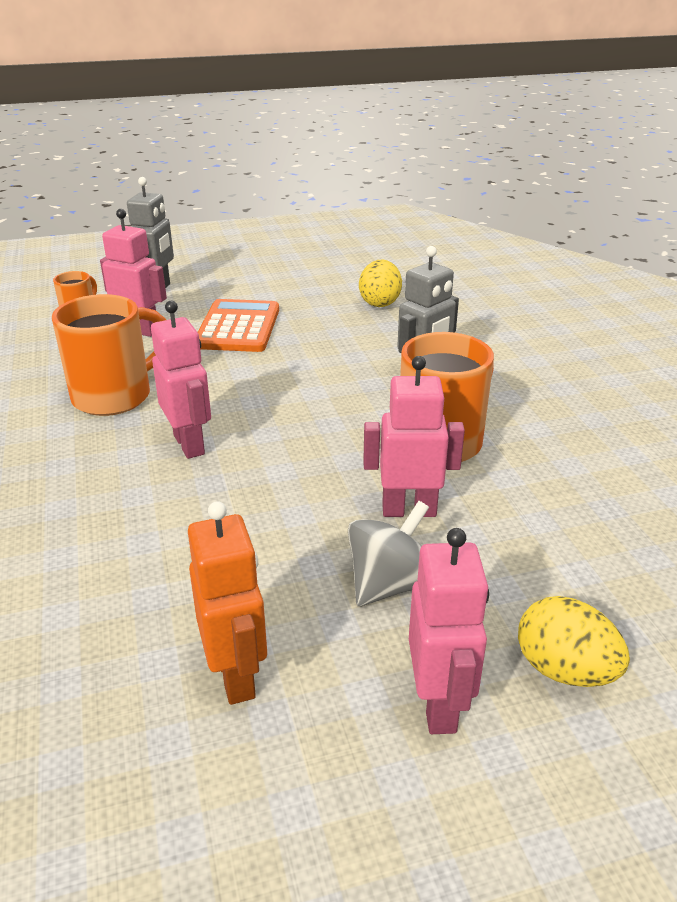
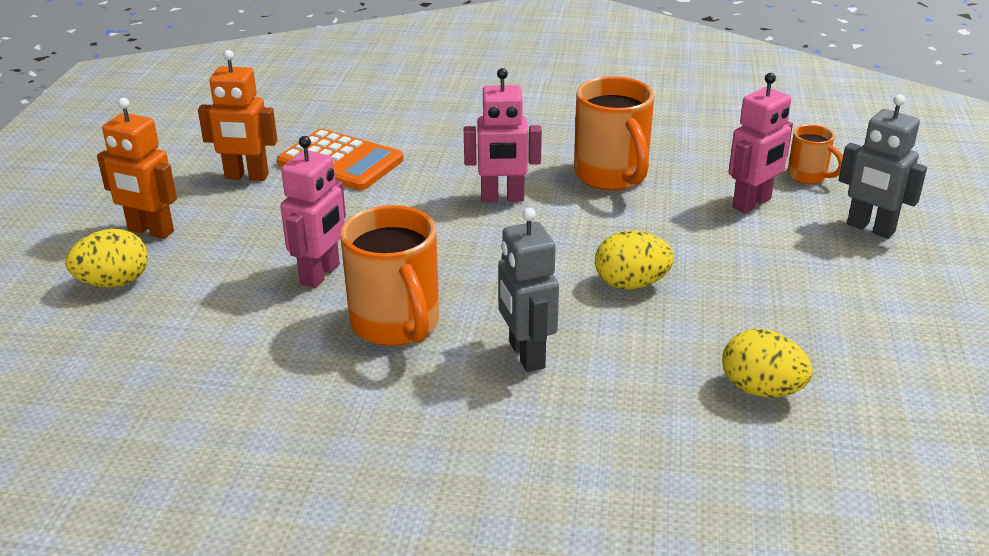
camera: 115 degrees right, 0 degrees up
(238, 327) = (731, 262): orange calculator -> orange calculator (340, 161)
(297, 357) = (631, 284): none -> yellow egg
(389, 584) = (255, 243): grey spinning top -> none
(439, 705) = (150, 231): pink robot -> orange robot

